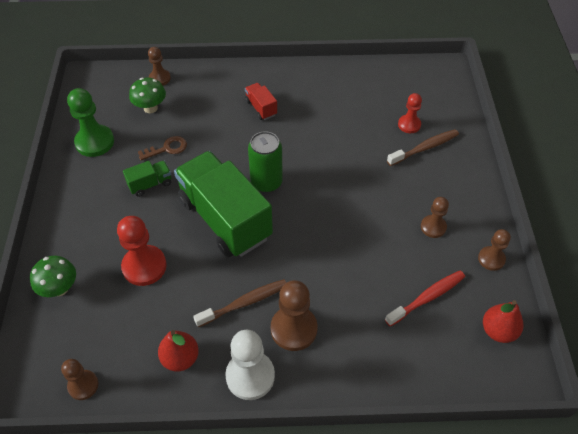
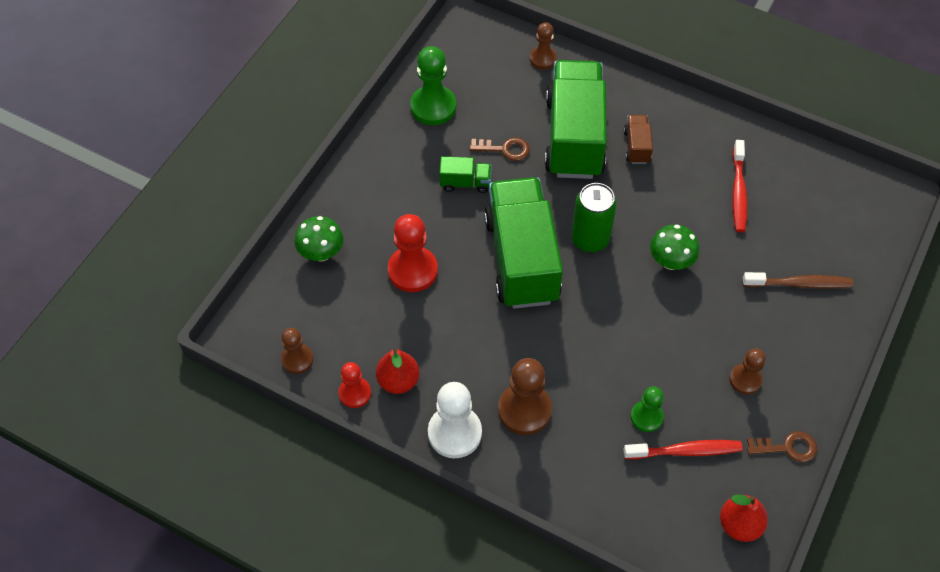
camera: 30 degrees right, 5 degrees up
(150, 108) = (513, 92): green mushroom -> green mushroom (671, 261)
(213, 120) = (574, 137): none -> green truck
(244, 303) = (490, 358): brown toothbrush -> none
(261, 108) = (636, 146): red truck -> brown truck
(347, 108) = (738, 192): none -> red toothbrush
(385, 287) = (646, 417): none -> green pawn
(409, 125) = (800, 247): red pawn -> red pawn (355, 393)
(491, 259) = (787, 447): brown pawn -> brown key

